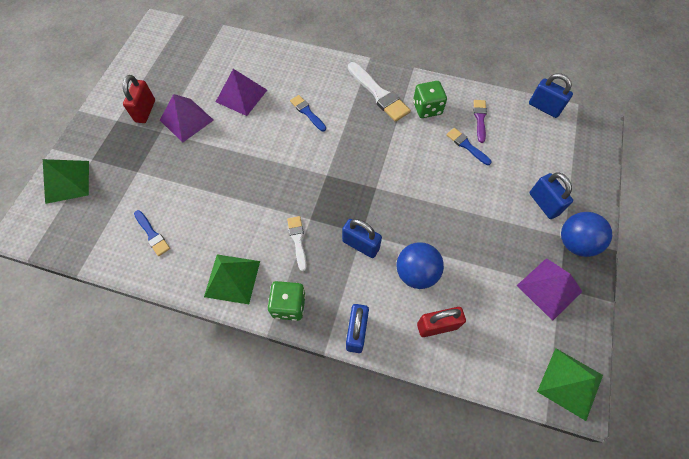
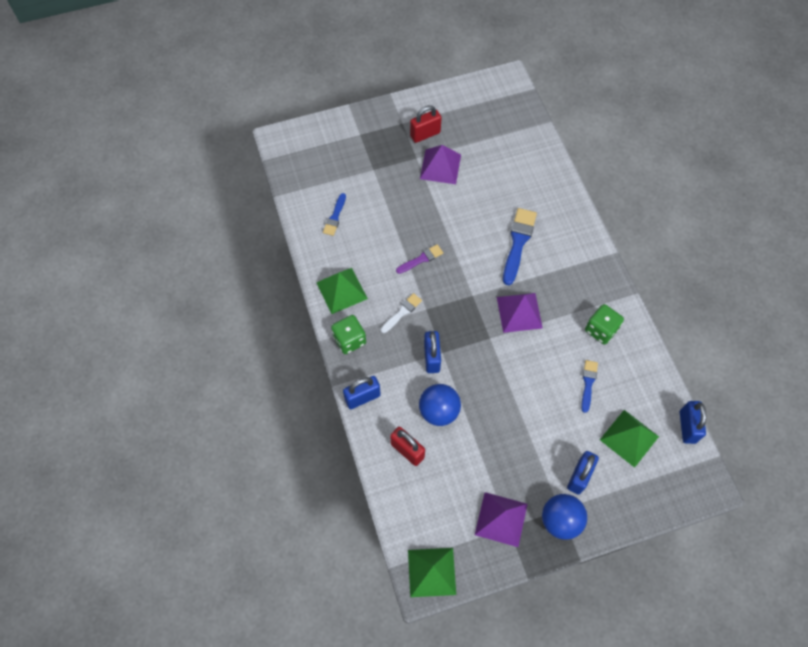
camera: 55 degrees right, 0 degrees up
(67, 181) = (332, 135): green pyramid -> green pyramid (629, 438)
(241, 95) = (493, 186): purple pyramid -> purple pyramid (519, 312)
(307, 112) = (518, 242): blue brush -> blue brush, size x1.72
(379, 94) = (583, 283): white brush -> none
(480, 119) = (626, 378): purple brush -> purple brush (421, 259)

